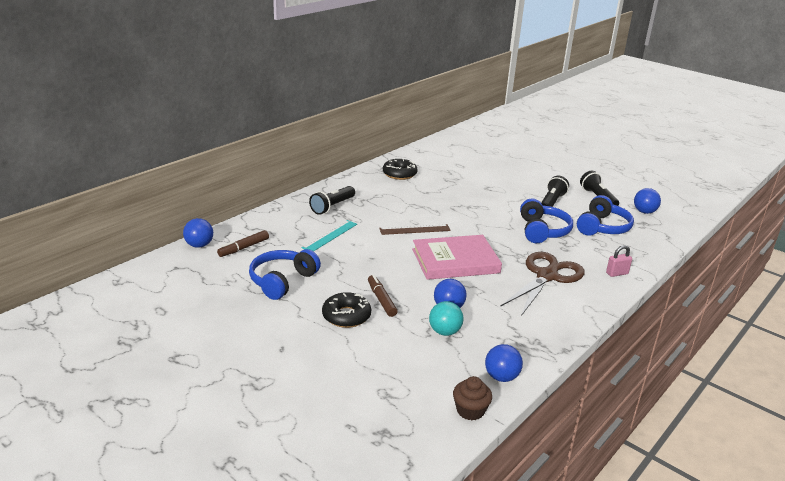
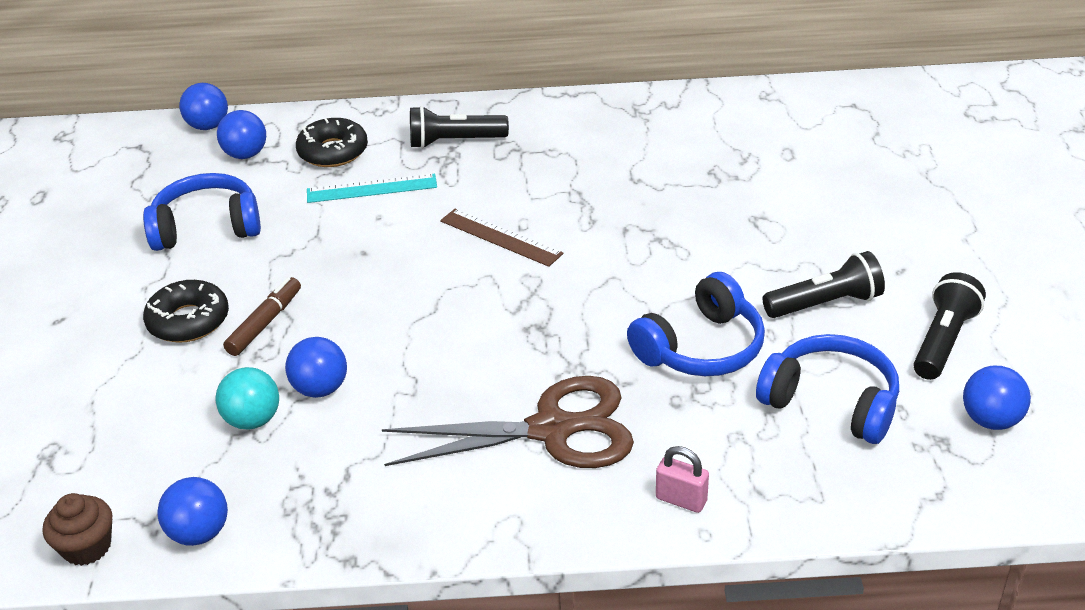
camera: 50 degrees right, 10 degrees up
(243, 248) = (246, 155): brown marker -> blue ball
(399, 174) = (652, 127): black donut -> black donut (333, 152)
(455, 261) = (463, 321): pink book -> none
(602, 227) = (831, 402): blue headphones -> blue headphones turned 135 degrees counterclockwise

